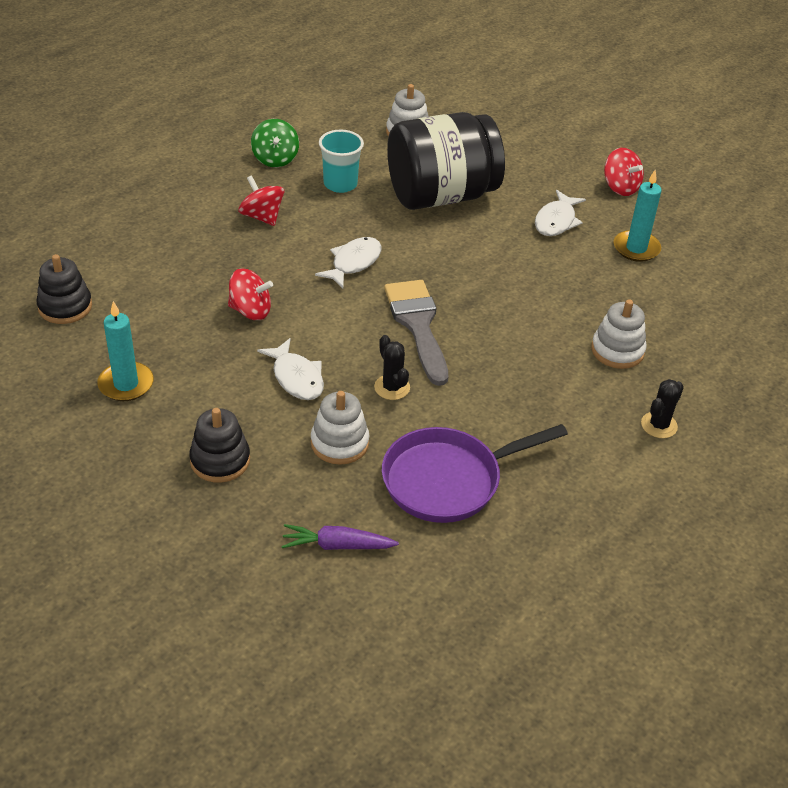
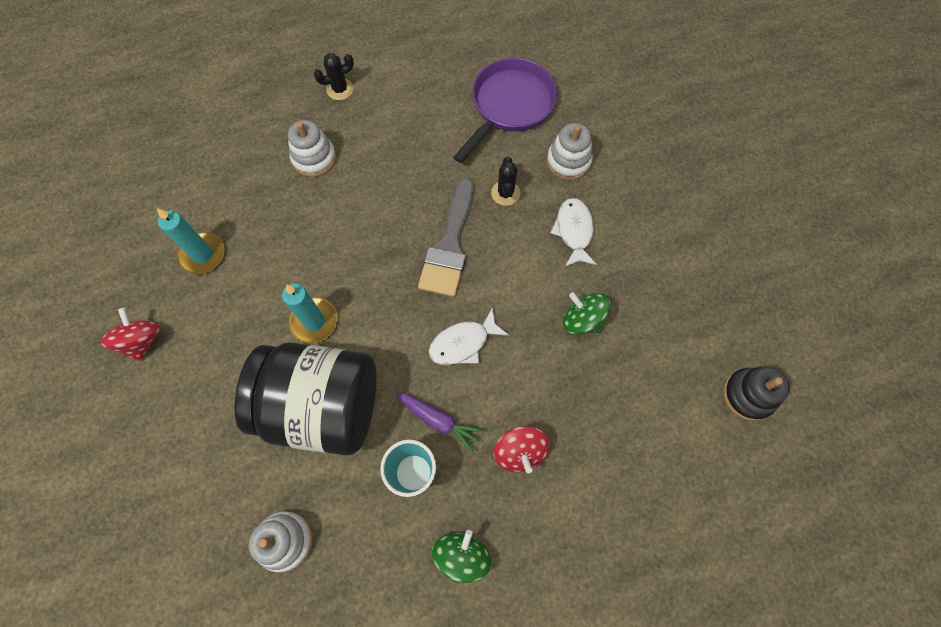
camera: 150 degrees left, 25 degrees up
(126, 384) = (711, 279): turquoise candle -> turquoise candle (314, 321)
(220, 460) = (659, 180): black stacking toy -> none
(250, 311) = (582, 320): red spinning top -> green spinning top
(337, 545) = (605, 90): purple carrot -> purple carrot (439, 421)
(448, 480) = (510, 106): purple pan -> purple pan turned 60 degrees counterclockwise
(556, 221) = (242, 320): white fish -> none

